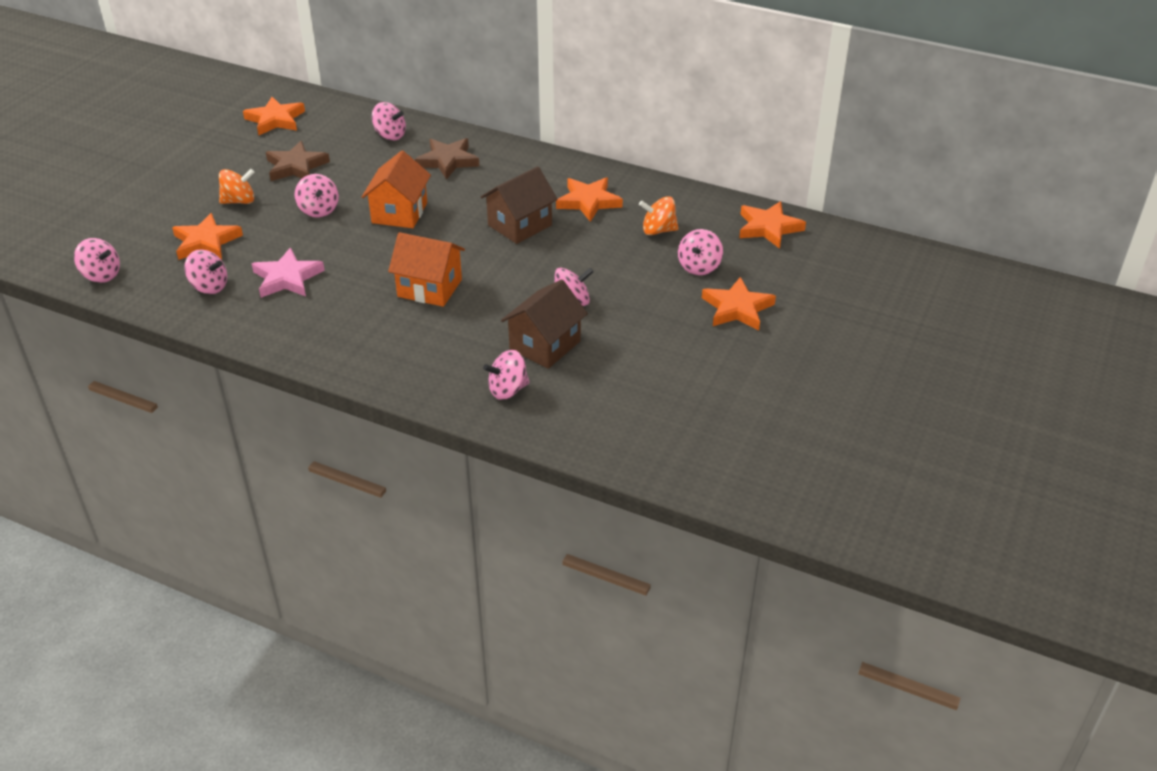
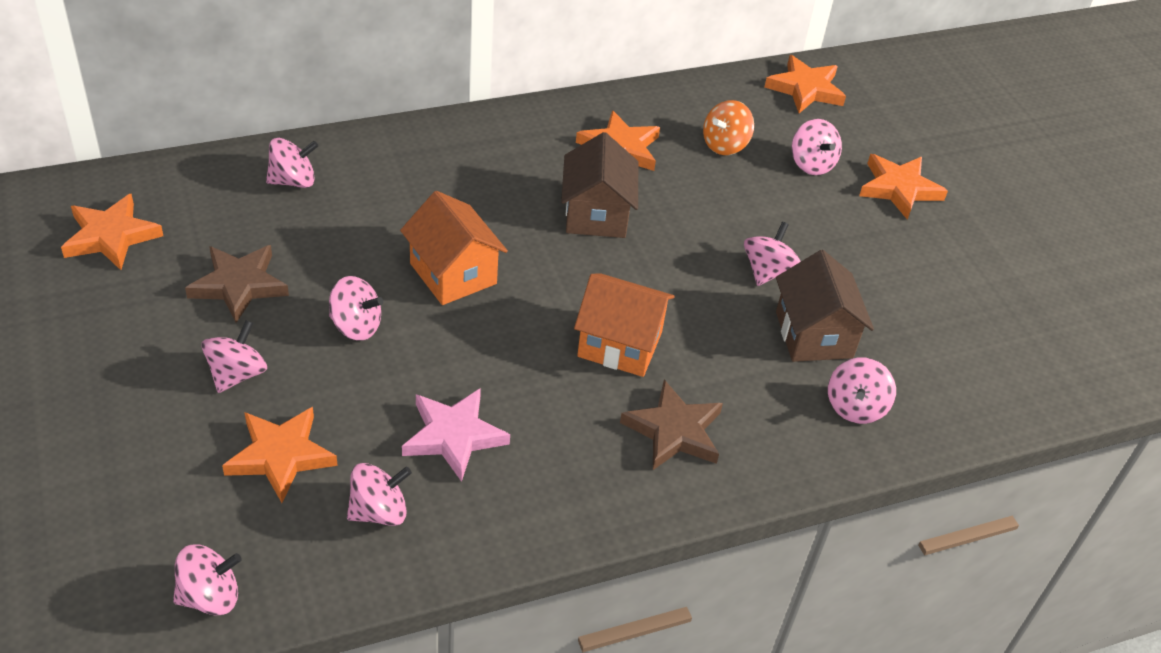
camera: 50 degrees left, 5 degrees up
(239, 201) = (237, 374): orange spinning top -> pink spinning top
(429, 288) = (620, 344): orange house -> orange house turned 45 degrees clockwise
(448, 161) = (409, 178): brown star -> brown star (674, 431)

